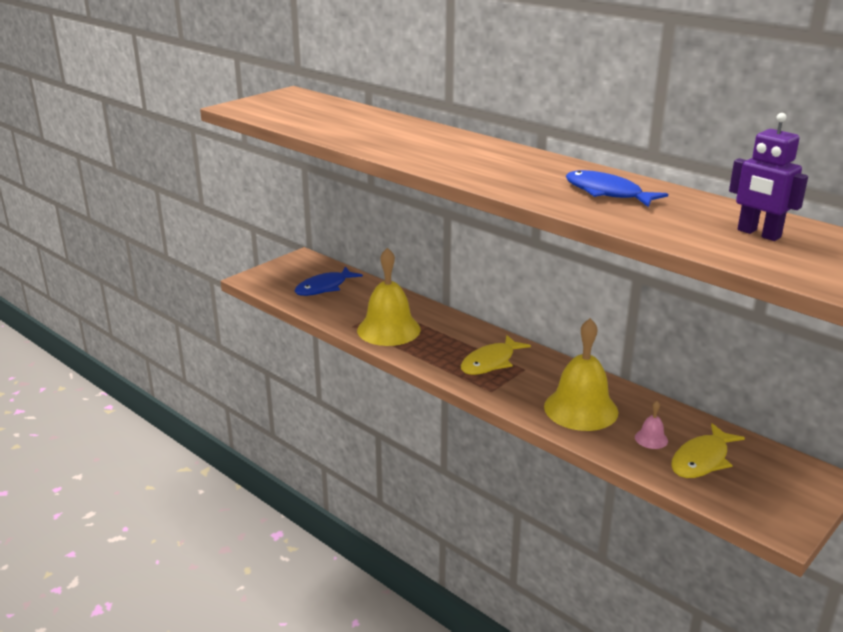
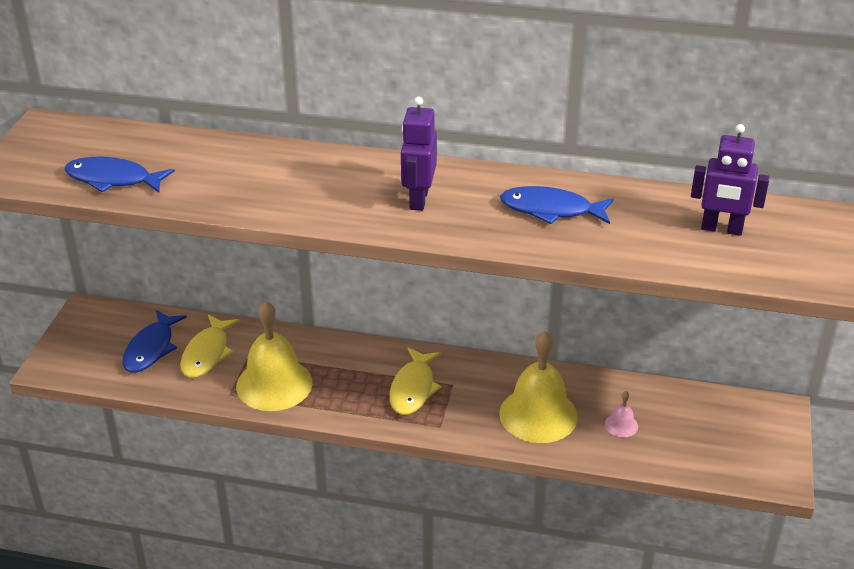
camera: 30 degrees left, 10 degrees up
(300, 120) = (113, 179): none -> blue fish
(502, 167) = (418, 199): none -> purple robot
(702, 460) = (676, 431): yellow fish -> yellow fish (207, 353)

